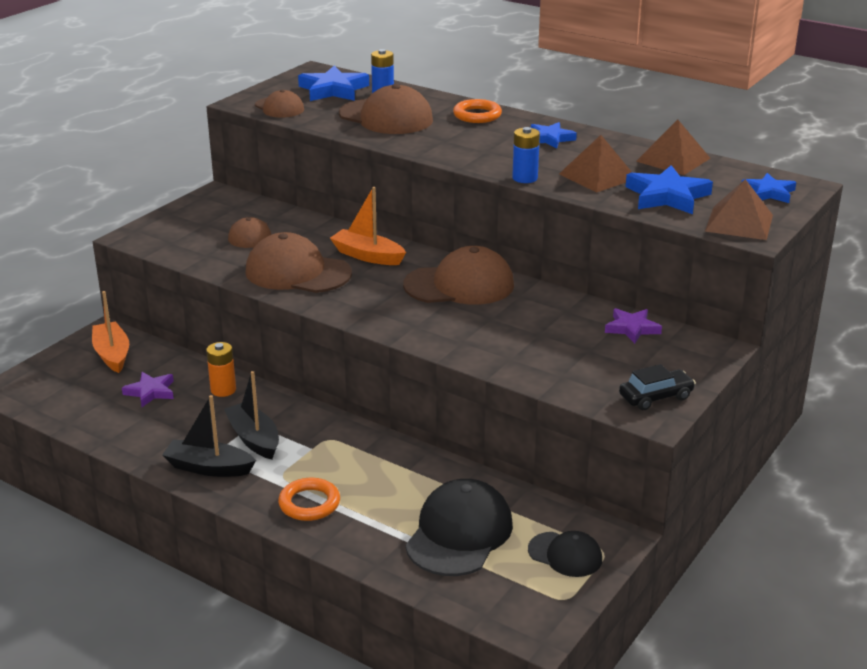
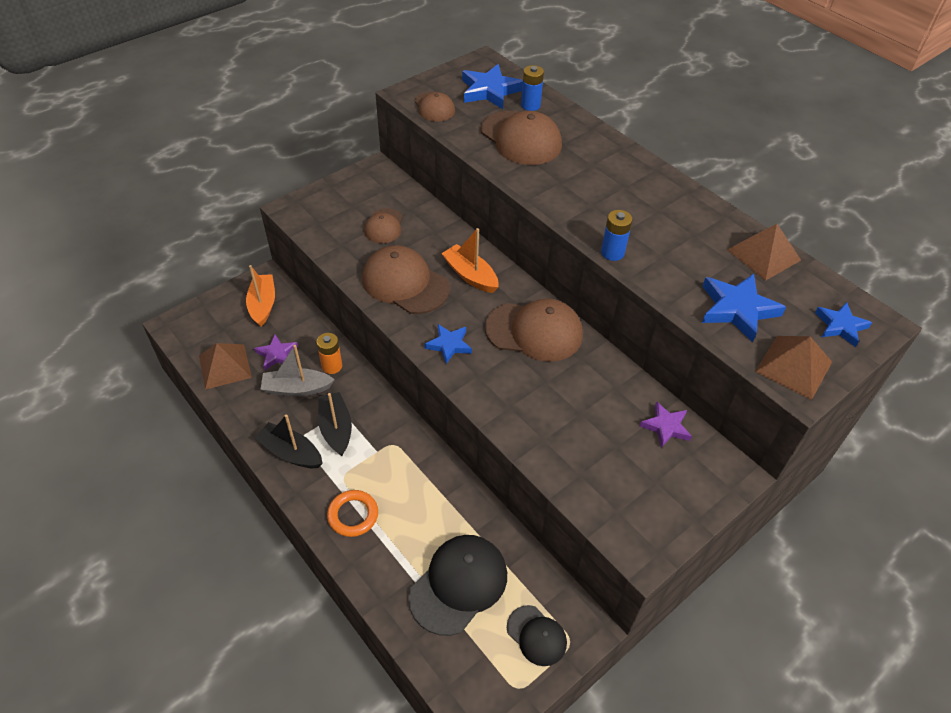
camera: 15 degrees right, 20 degrees up
(189, 415) = (297, 388): none -> grey boat
(477, 115) = (603, 151): orange ring -> none
(550, 139) = (657, 199): blue star -> blue star (449, 345)
(597, 176) = (682, 264): brown pyramid -> brown pyramid (225, 366)
(655, 397) = (654, 526): black car -> none

